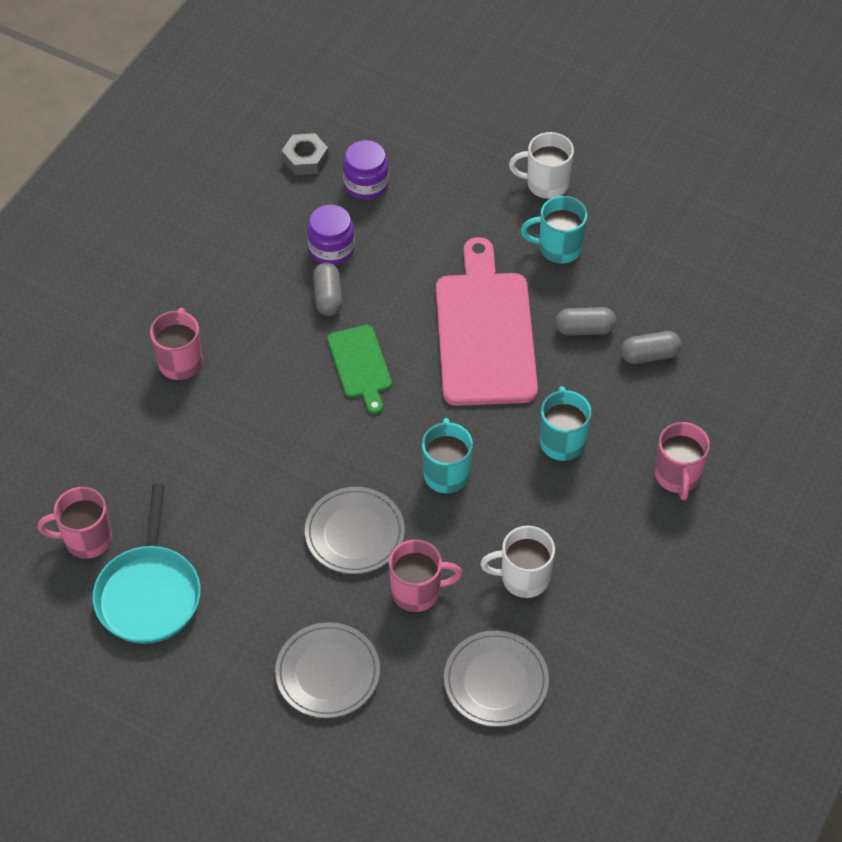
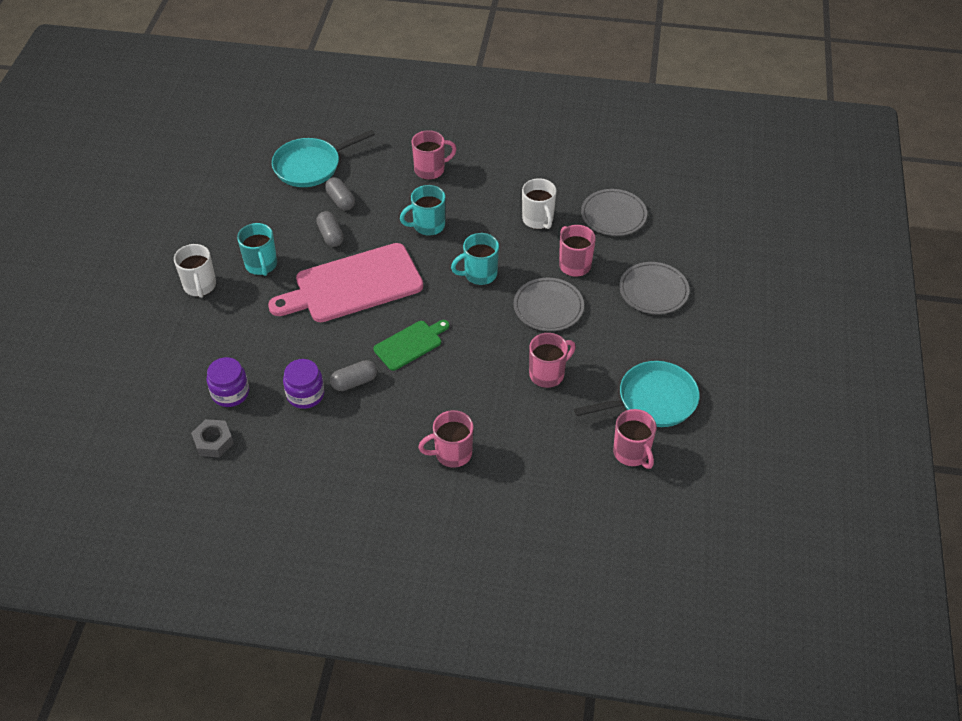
camera: 110 degrees left, 5 degrees down
(245, 493) = (547, 374): none -> pink mug
(733, 337) = (310, 166): none -> turquoise pan

